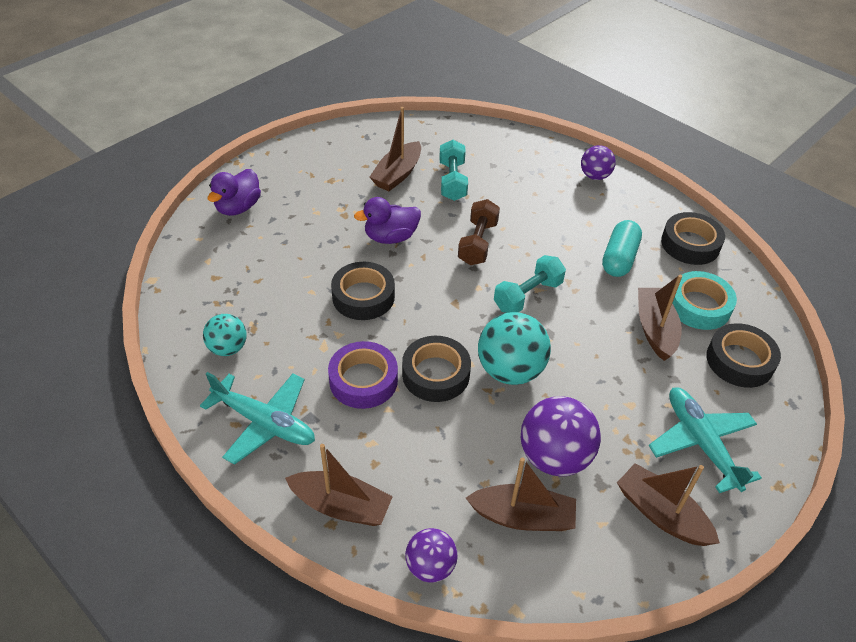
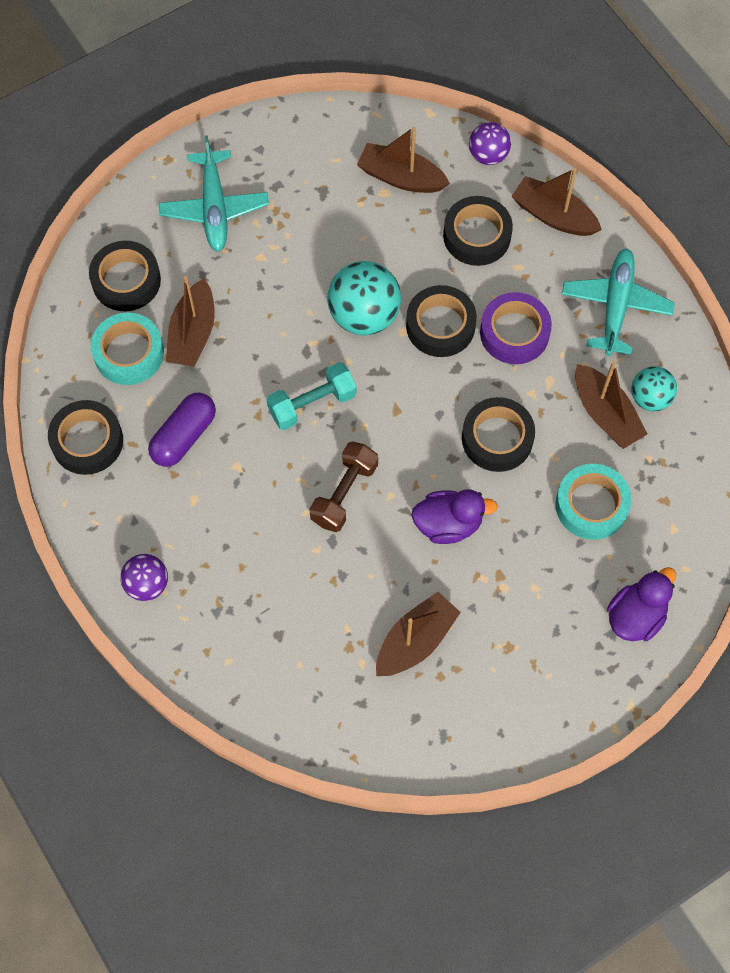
camera: 165 degrees left, 20 degrees up
(264, 423) = (615, 306): turquoise plane -> turquoise plane turned 60 degrees clockwise
(277, 265) = (591, 505): none -> turquoise tape
(421, 467) = (477, 236): none -> black tape
(452, 181) = (344, 612): turquoise dumbbell -> none
(554, 457) = (354, 221): purple ball -> none
(619, 258) = (184, 436): turquoise capsule -> purple capsule
(661, 514) = (283, 157): brown boat -> brown boat (605, 414)

